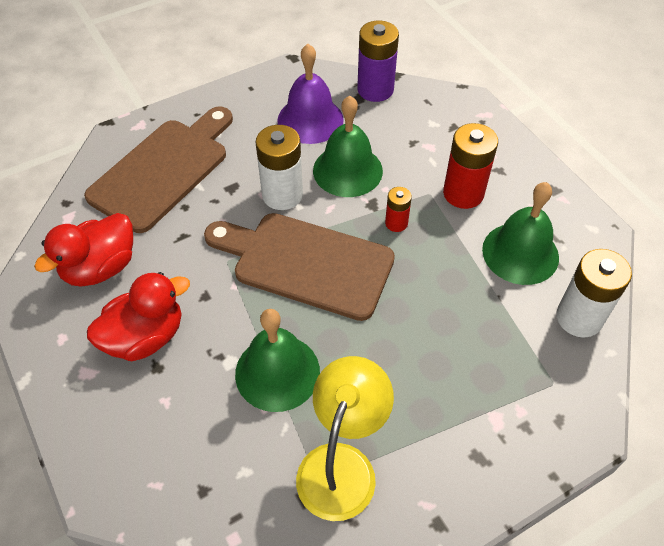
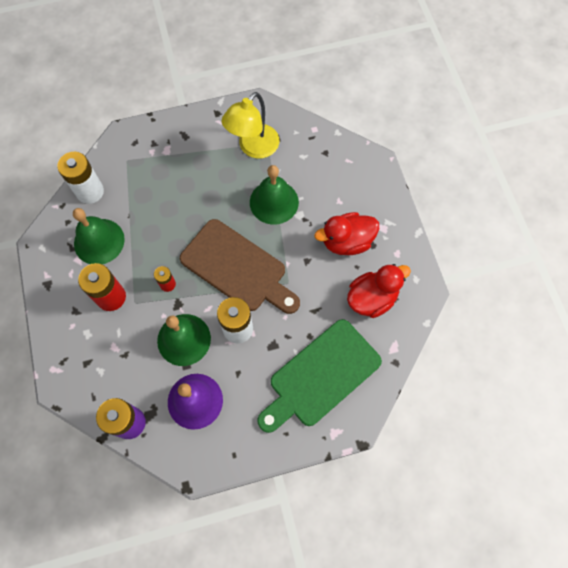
camera: 165 degrees left, 15 degrees up
(163, 170) = (321, 376): brown cutting board -> green cutting board

